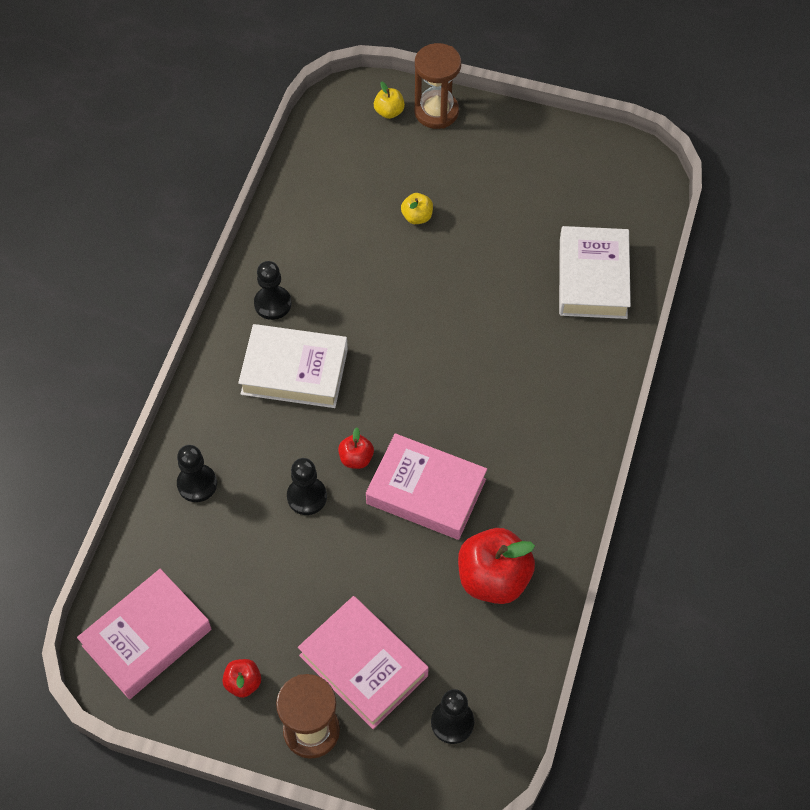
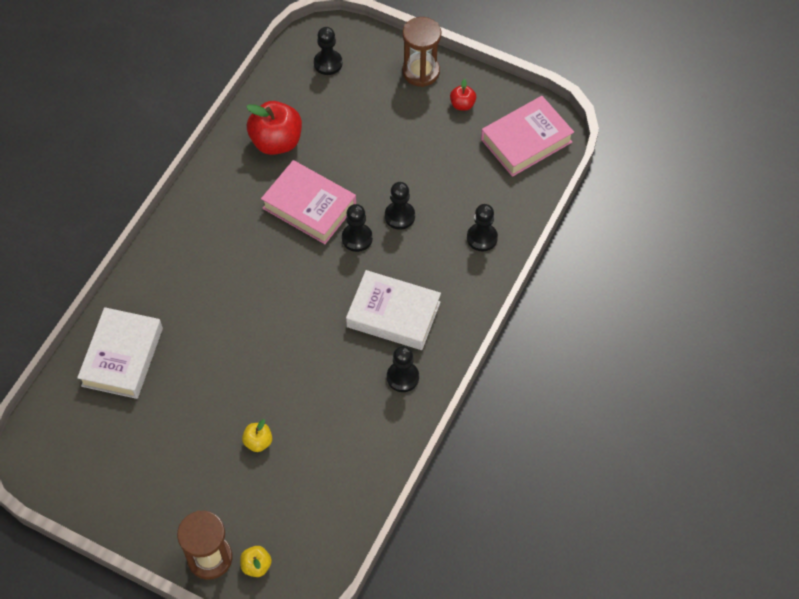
camera: 170 degrees left, 0 degrees up
(356, 458) = (357, 238): red apple -> black pawn
(363, 665) = (379, 103): pink book -> none

